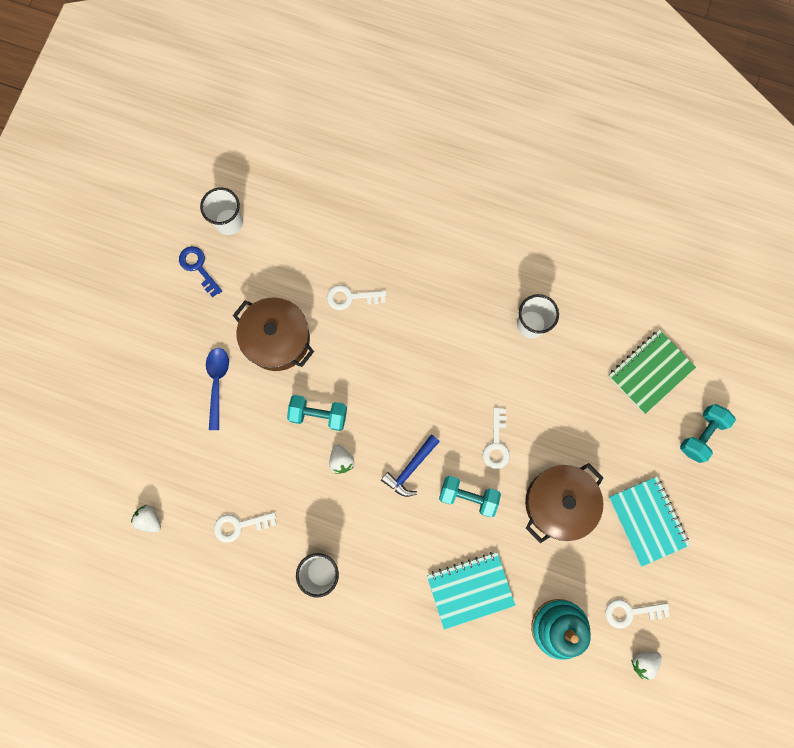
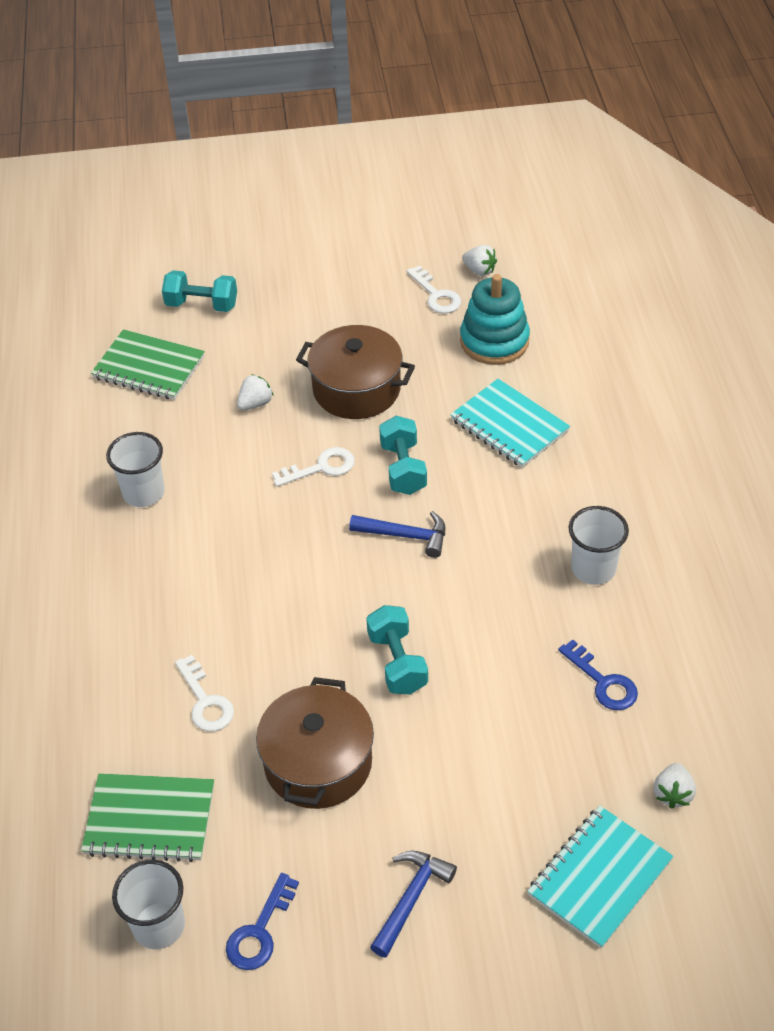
camera: 115 degrees left, 30 degrees down
(172, 348) = (411, 899): none -> blue hammer
(217, 383) = (428, 808): blue spoon -> none
(239, 525) = (603, 682): white key -> blue key
(291, 240) = (150, 819): none -> green notebook
(341, 460) = (442, 610): white strawberry -> white strawberry (255, 403)
(647, 520) = (328, 314): turquoise notebook -> turquoise notebook (599, 878)

